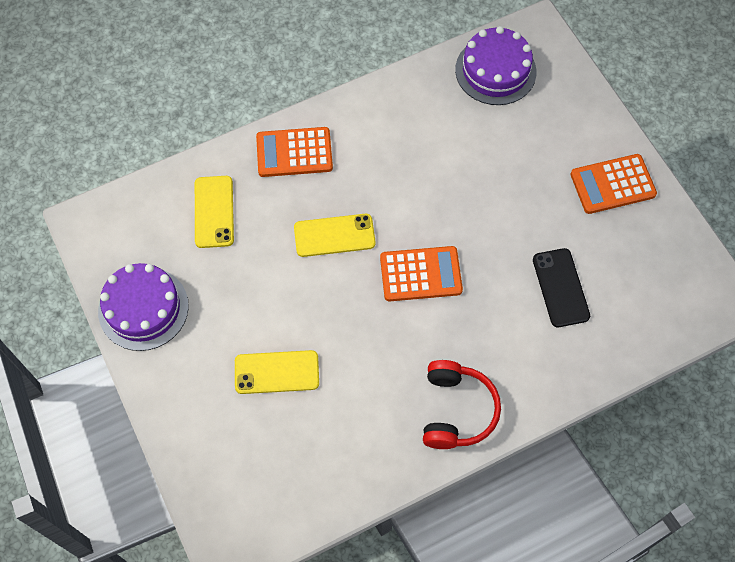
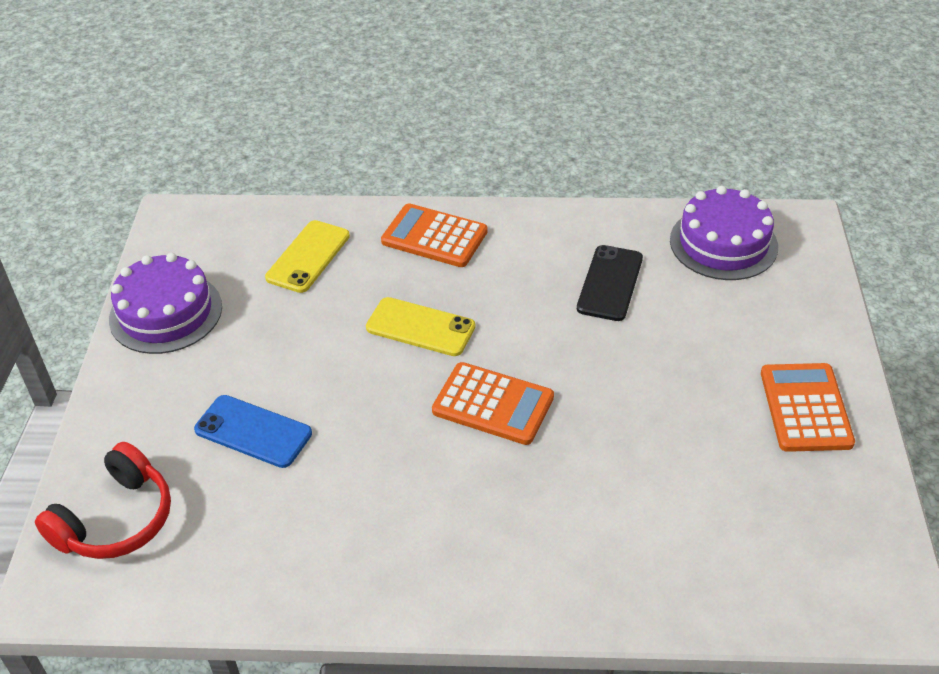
camera: 30 degrees right, 20 degrees down
(277, 372) = (253, 432): yellow phone -> blue phone
(456, 410) = (433, 568): red headphones -> red headphones (116, 520)
(560, 287) = (662, 491): black phone -> black phone (610, 283)
(612, 184) = (805, 408): orange calculator -> orange calculator turned 75 degrees clockwise

